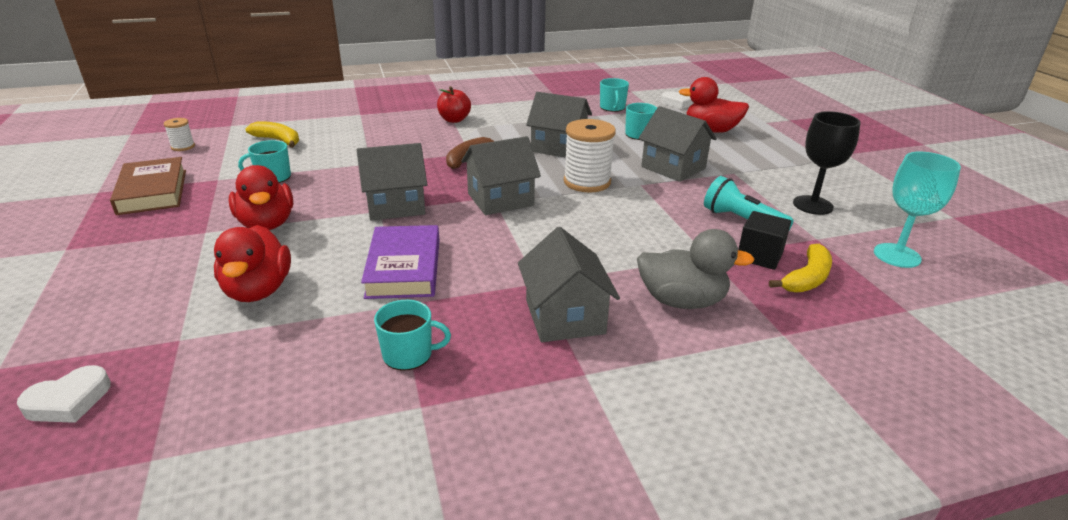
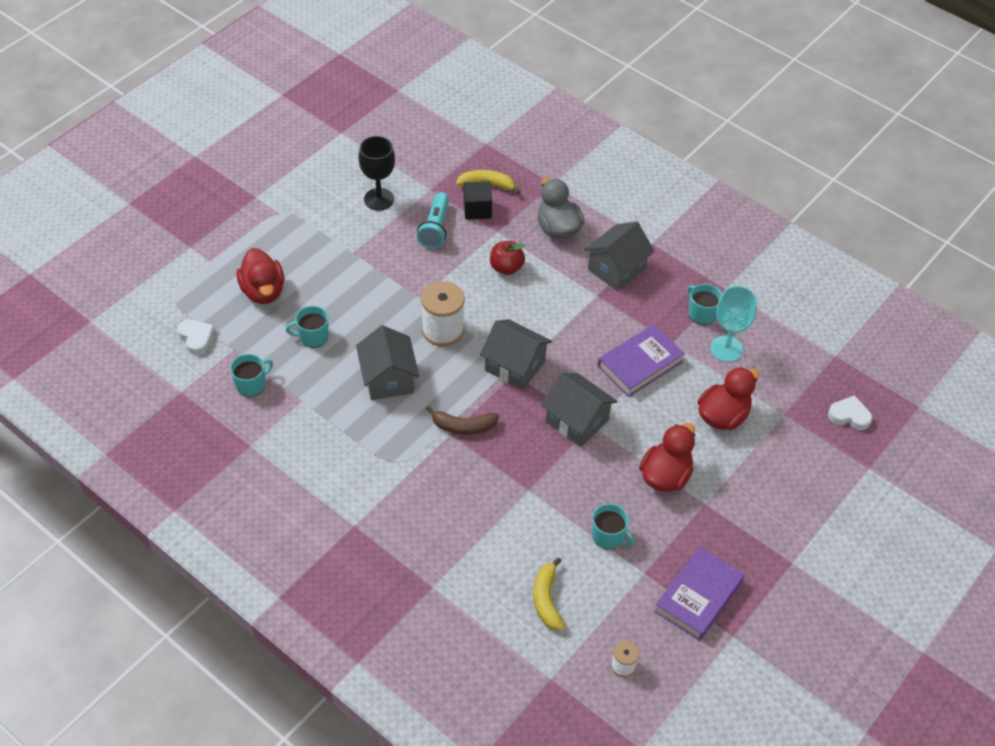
camera: 125 degrees left, 20 degrees up
(153, 191) = (698, 596): brown book -> purple book
(454, 120) = (385, 493): red apple -> red apple (506, 267)
(673, 167) = (372, 290): grey house -> none
(897, 255) = (424, 152): turquoise goblet -> turquoise goblet (726, 349)

